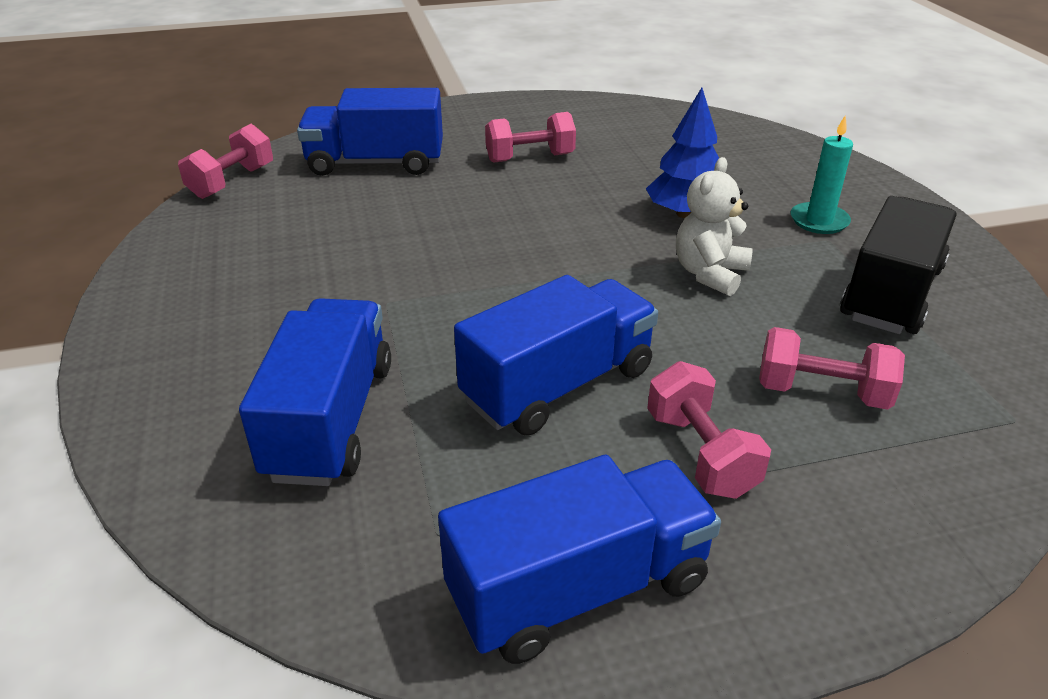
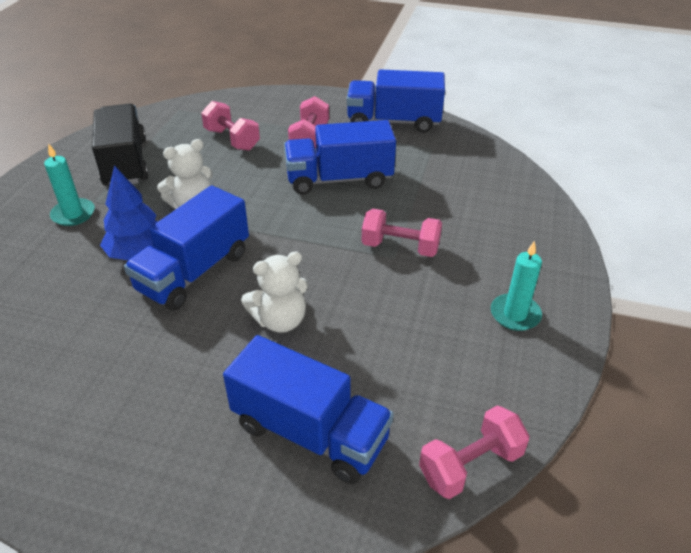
camera: 150 degrees left, 5 degrees up
(202, 290) = (515, 314): none -> turquoise candle
(331, 420) = (456, 200): blue truck -> blue truck (194, 271)
(468, 211) = (280, 320): none -> white teddy bear
(530, 158) = (165, 371): pink dumbbell -> pink dumbbell (400, 247)
(891, 293) = (125, 163): black truck -> black truck turned 105 degrees clockwise

